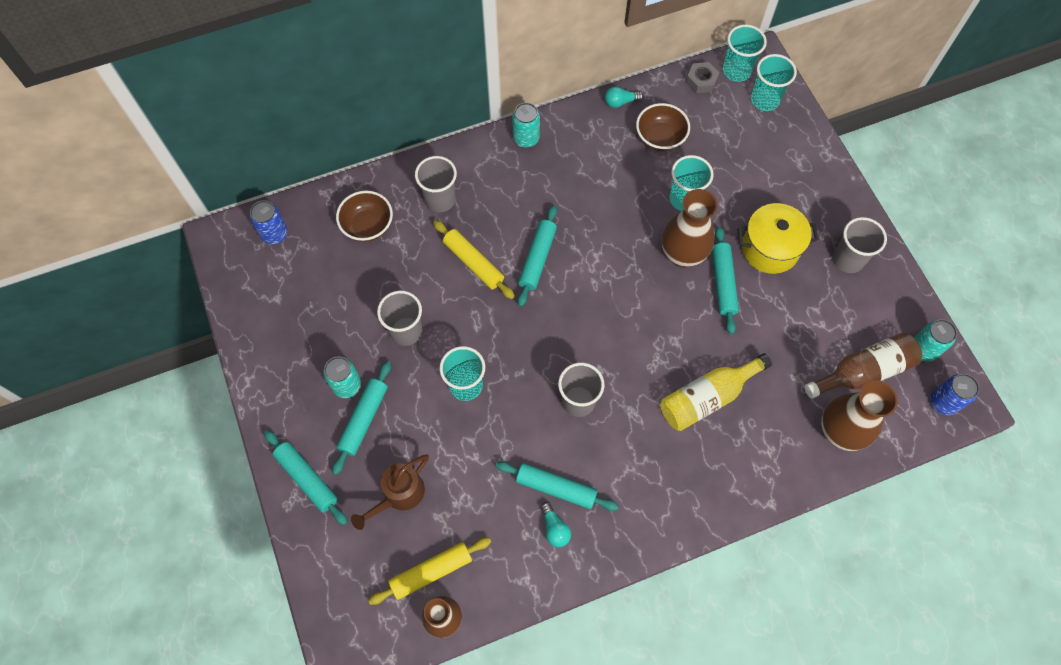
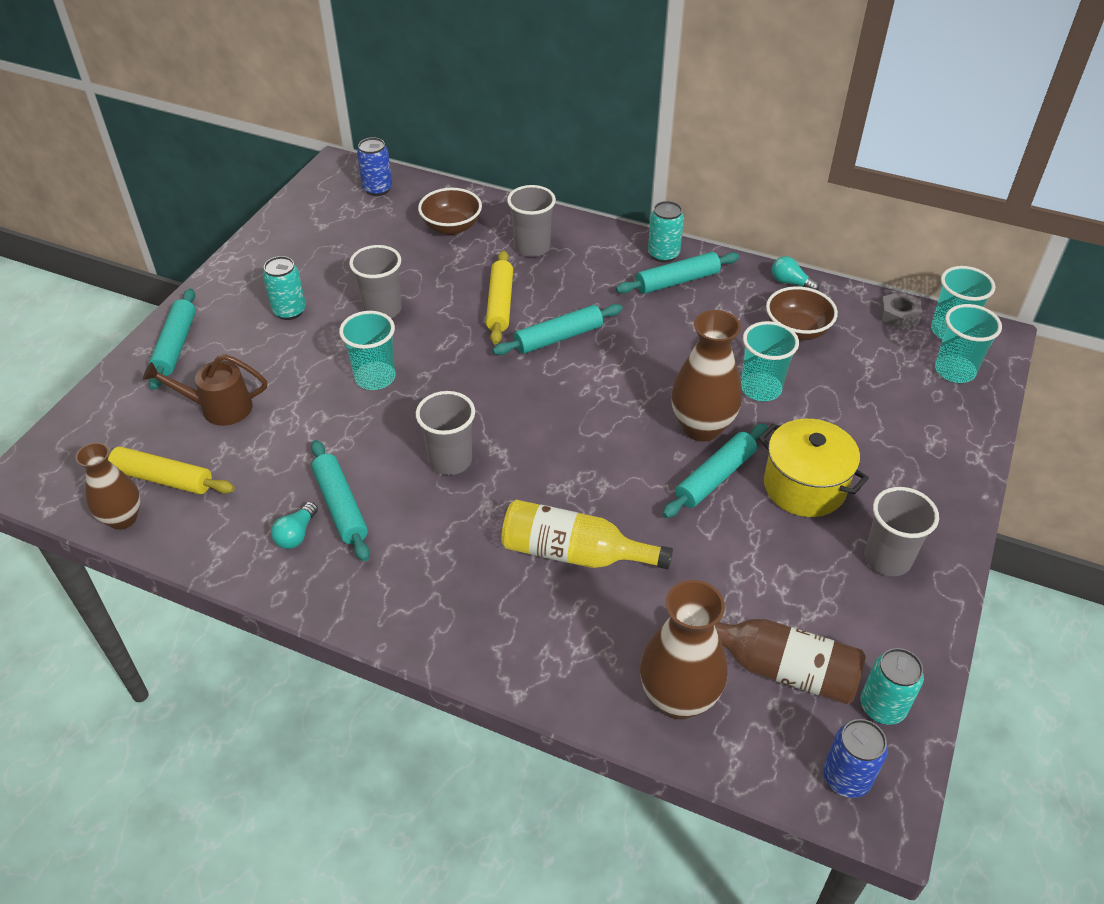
camera: 45 degrees right, 20 degrees down
(363, 419) = (269, 340): turquoise rolling pin -> turquoise rolling pin (677, 281)

